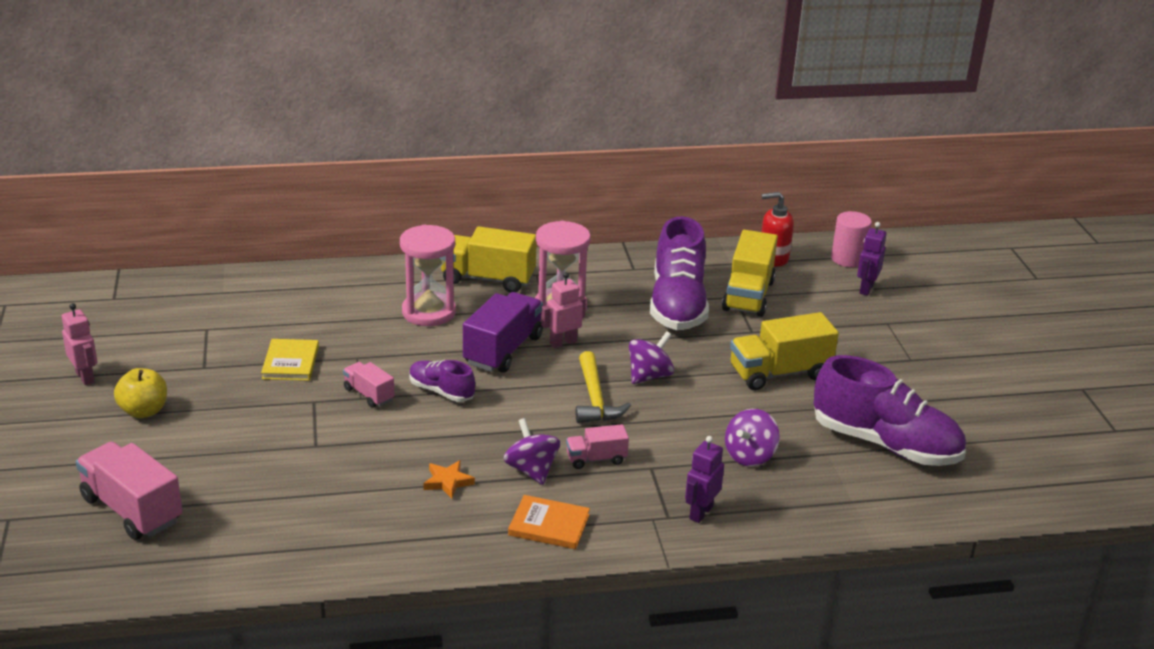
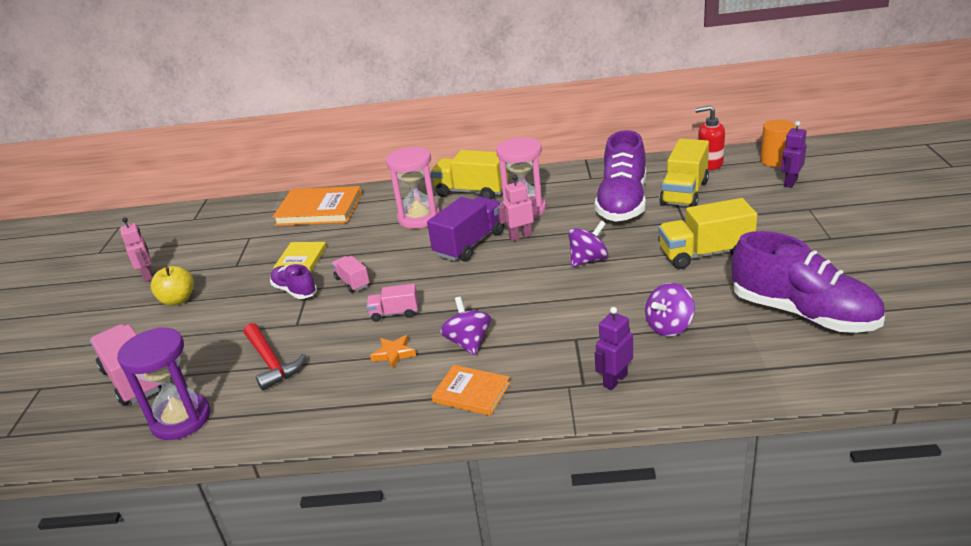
camera: 15 degrees right, 0 degrees up
(215, 555) = (181, 419): none -> purple hourglass
(290, 293) = (319, 209): none -> orange book
(301, 490) = (271, 362): none -> red hammer
(441, 391) = (411, 278): purple shoe -> purple shoe (295, 291)
(595, 399) = (537, 280): yellow hammer -> none
(596, 459) = (527, 332): pink truck -> pink truck (394, 313)
(848, 259) = (775, 161): pink cylinder -> orange cylinder

